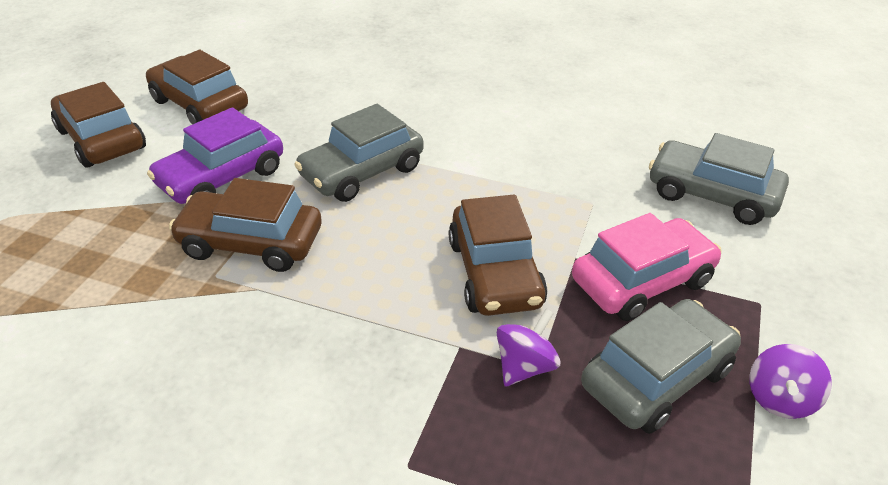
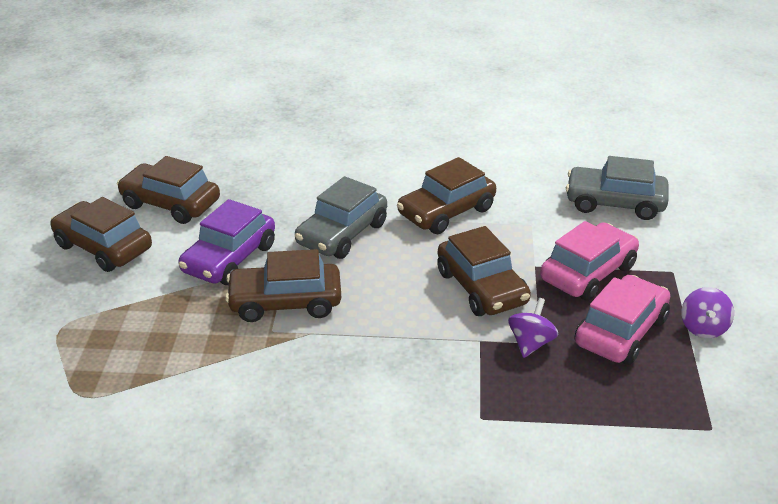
camera: 15 degrees left, 5 degrees down
(496, 168) = (446, 212): none -> brown car
(656, 377) = (621, 332): grey car -> pink car

